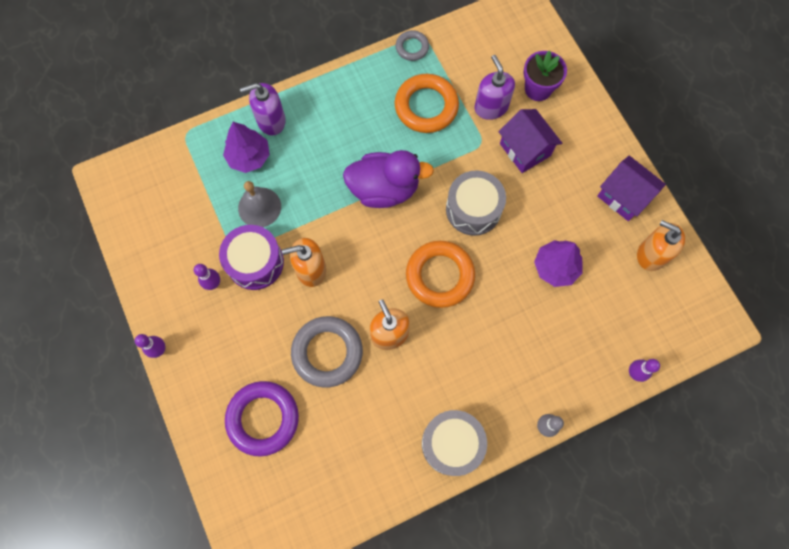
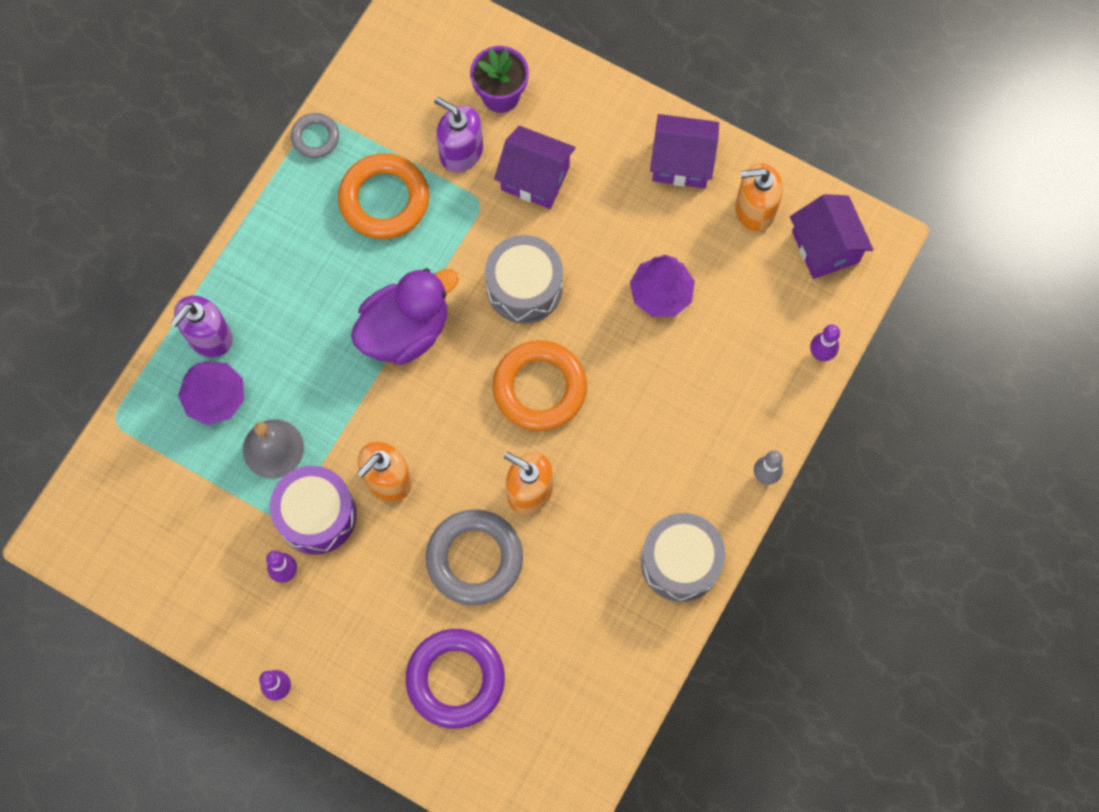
camera: 35 degrees left, 0 degrees up
(683, 307) = (825, 247): none -> purple house

